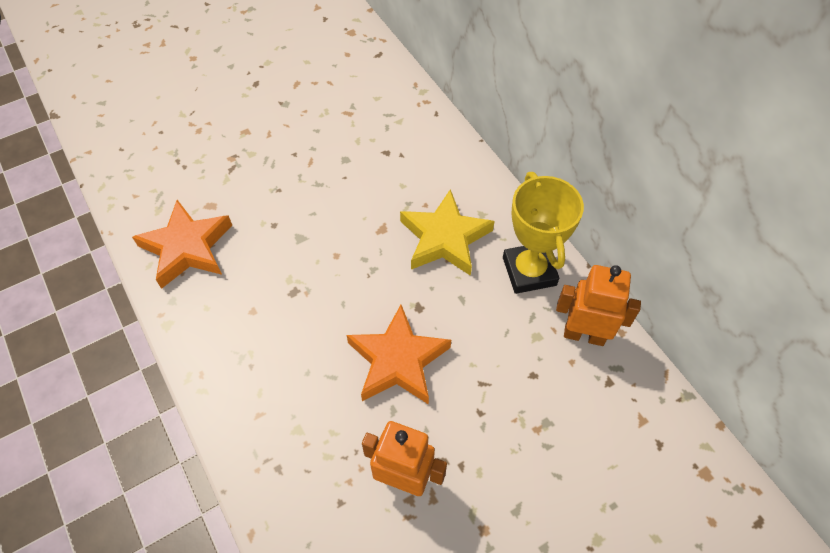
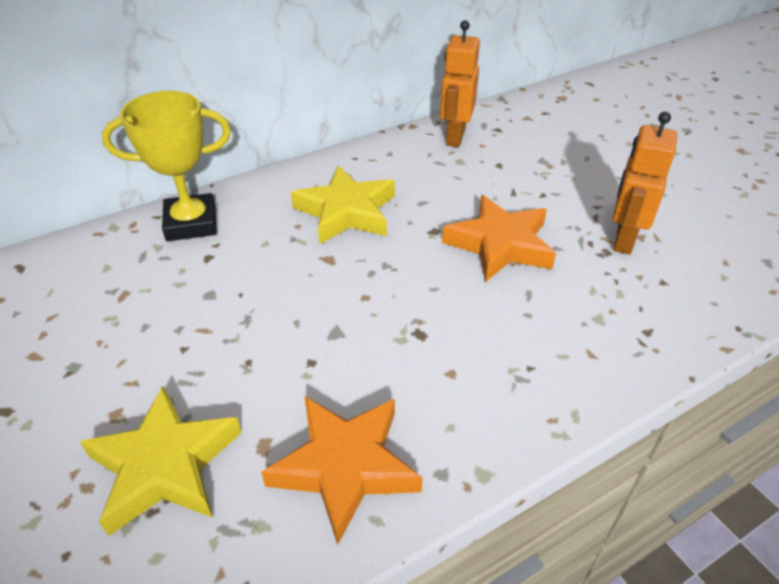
camera: 90 degrees left, 15 degrees down
(205, 161) = (164, 466): none -> yellow star
(529, 271) = (389, 161): yellow trophy -> yellow trophy (191, 223)

